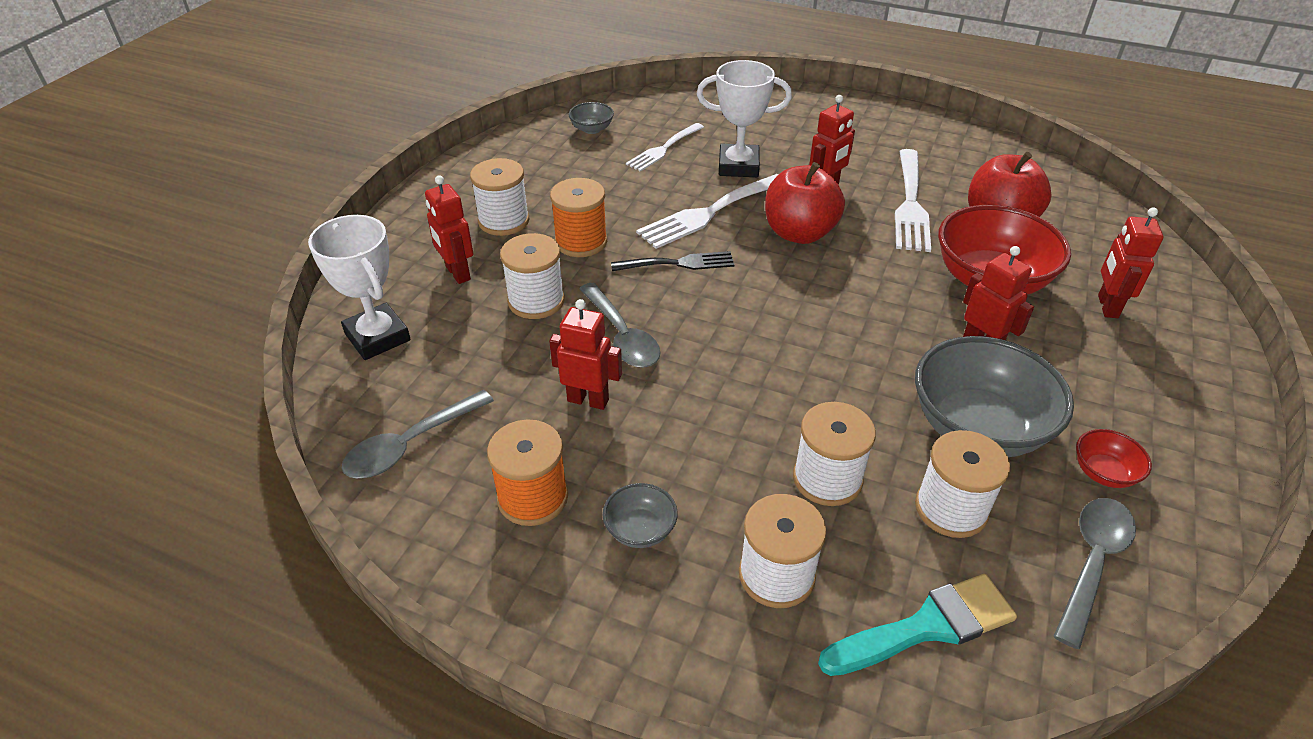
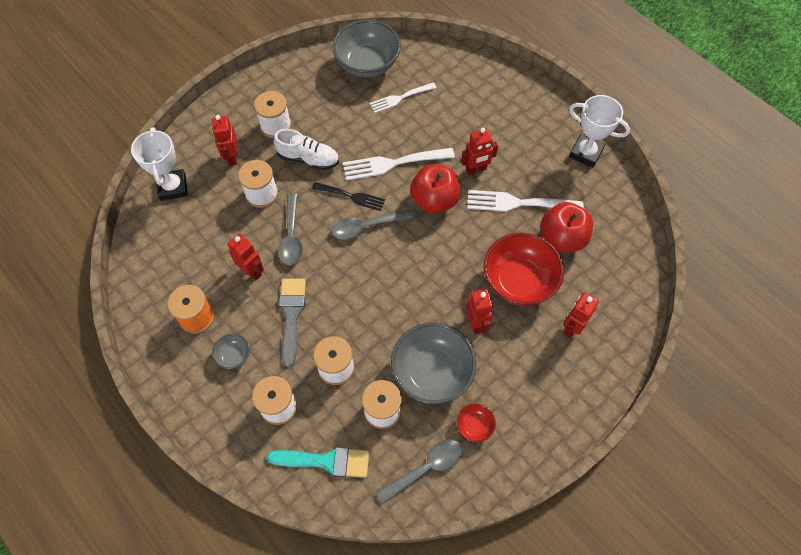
camera: 25 degrees right, 20 degrees up
(410, 444) = (158, 262): grey spoon -> grey spoon (366, 227)
(581, 242) = (308, 158): orange spool -> white shoe
(592, 129) = (367, 64): grey bowl -> grey bowl, size x2.21
(698, 435) = (291, 315): none -> grey brush
(738, 166) = (436, 130): white trophy -> white trophy (586, 153)
(910, 204) = (518, 203): white fork -> white fork turned 60 degrees clockwise

